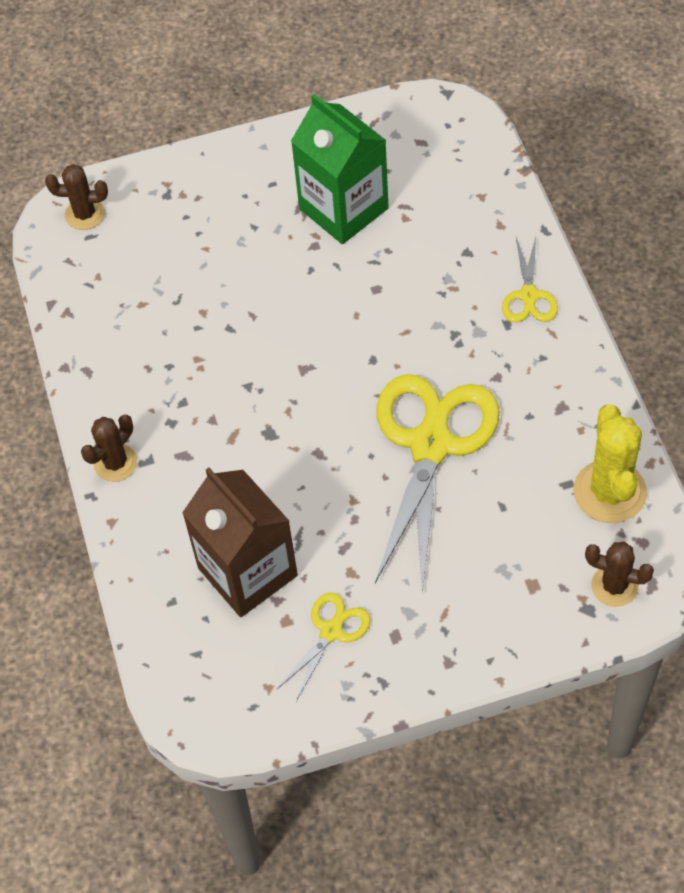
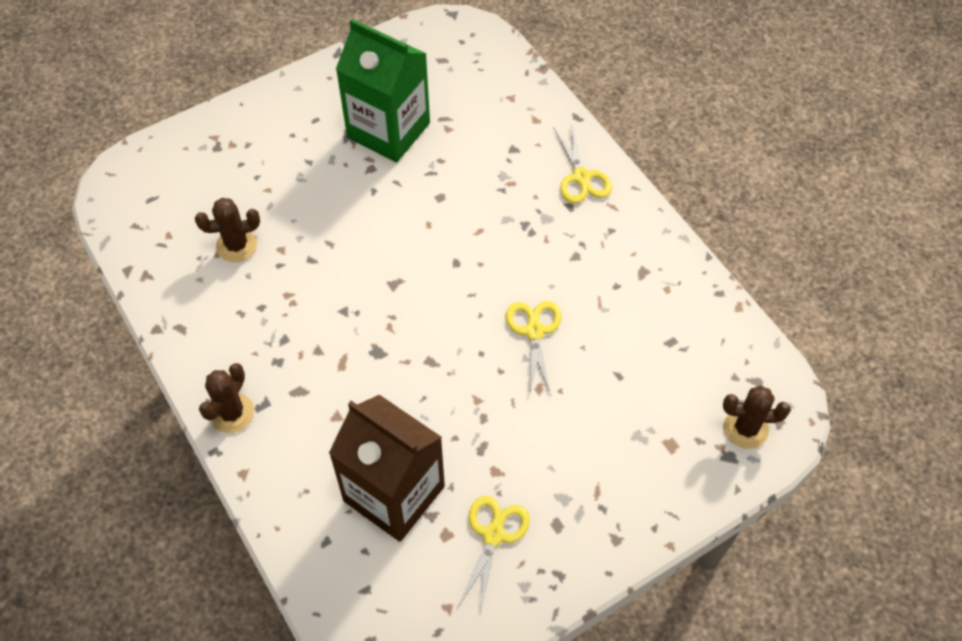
camera: 20 degrees left, 0 degrees up
(85, 214) = (141, 179): brown cactus -> brown cactus (236, 245)
(430, 445) = (534, 331): yellow scissors -> yellow scissors, size x0.47
(609, 492) = (712, 341): yellow cactus -> none

